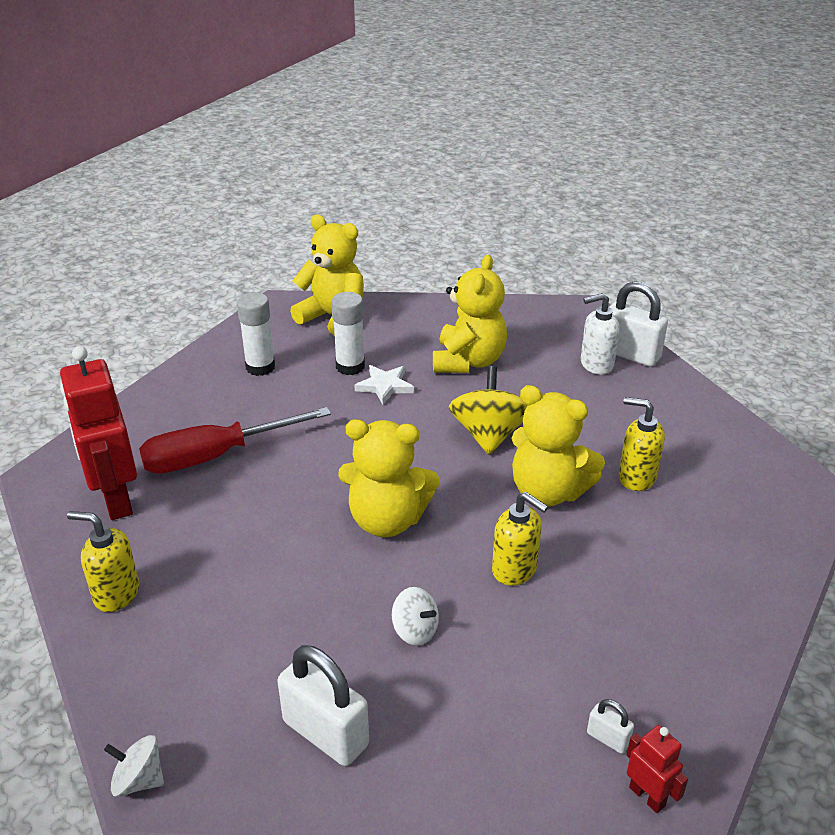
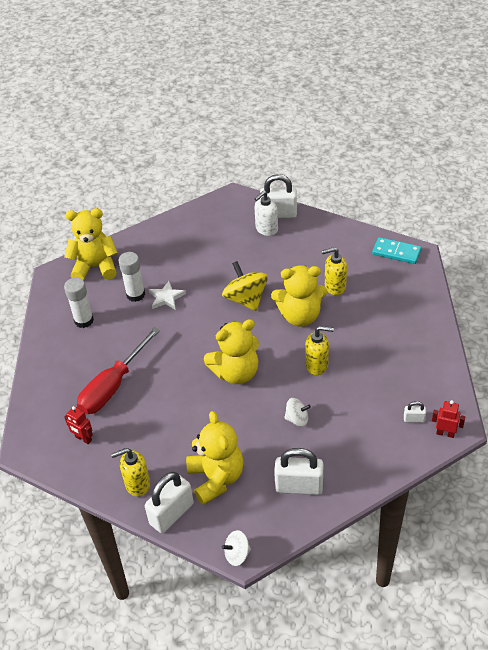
camera: 30 degrees left, 10 degrees up
(116, 499) = (83, 439): red robot -> red robot, size x0.46
(116, 660) = (171, 514): none -> white padlock
(468, 361) = (198, 260): yellow teddy bear -> yellow teddy bear (216, 478)
(778, 475) = (396, 252): none -> turquoise domino

